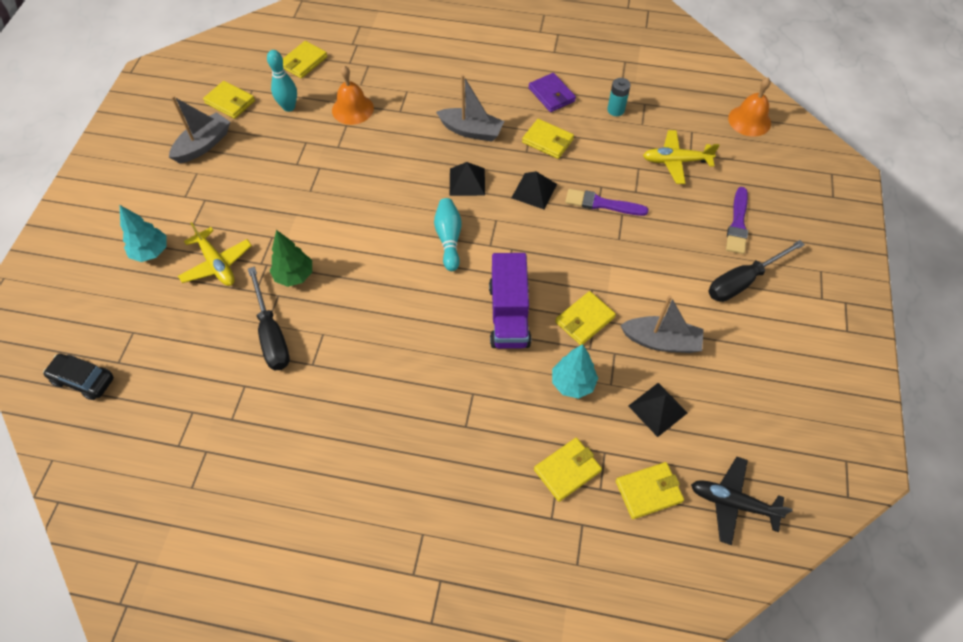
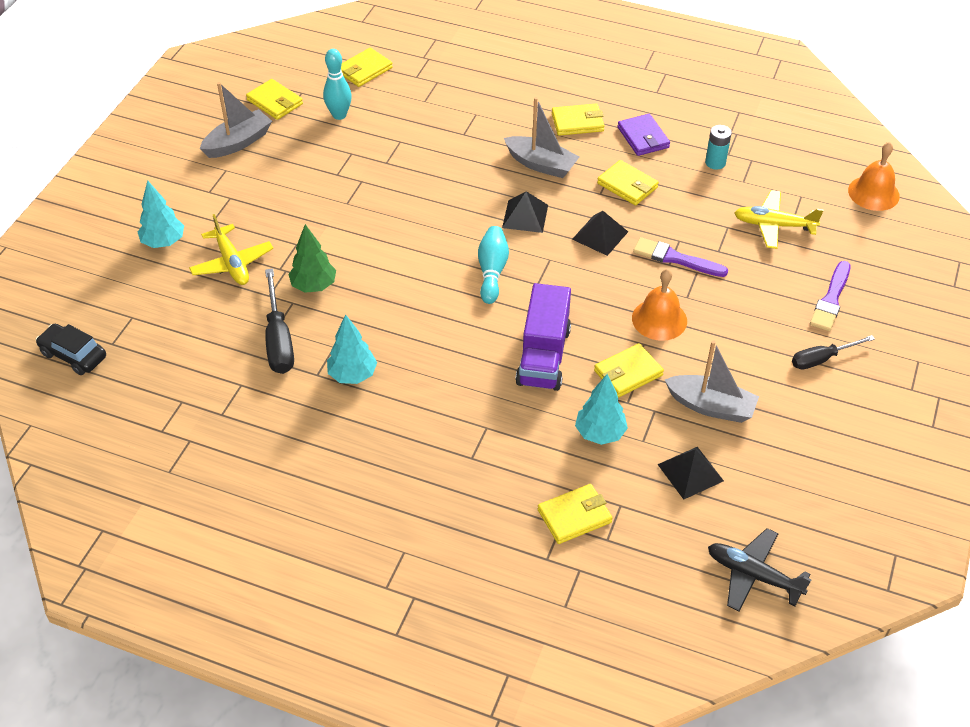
camera: 10 degrees right, 10 degrees down
(344, 360) = (352, 375): none -> turquoise tree
(352, 109) = (410, 125): orange bell -> orange bell (659, 319)
(648, 491) = (660, 550): yellow wallet -> yellow wallet (577, 122)
(743, 281) = (822, 359): black screwdriver -> black screwdriver, size x0.66

